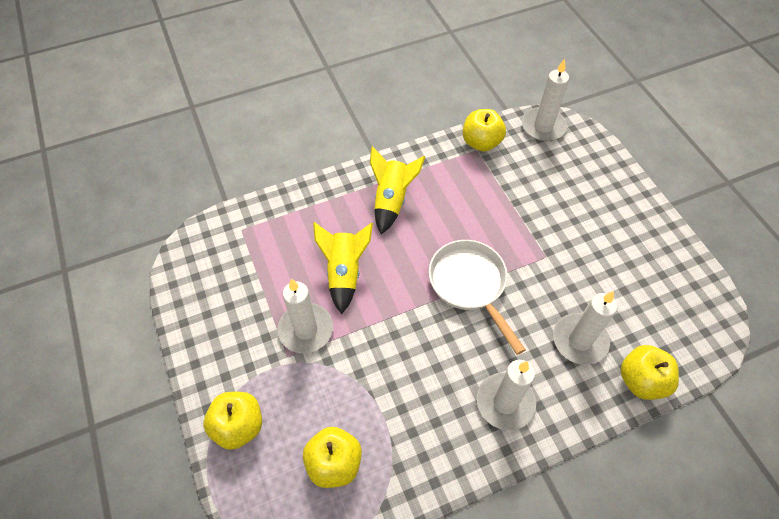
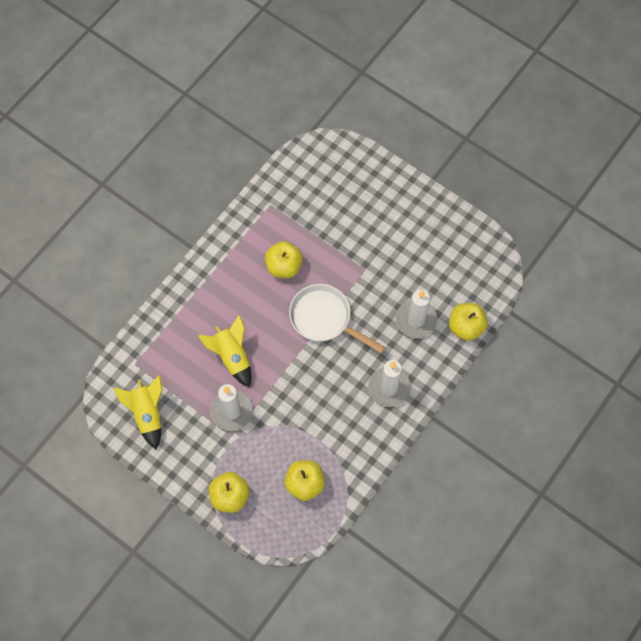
camera: 30 degrees left, 10 degrees up
(391, 200) = (231, 281): yellow rocket -> yellow rocket (147, 414)
(481, 142) = (270, 195): yellow apple -> yellow apple (284, 266)
(543, 126) = (310, 156): white candle -> none

